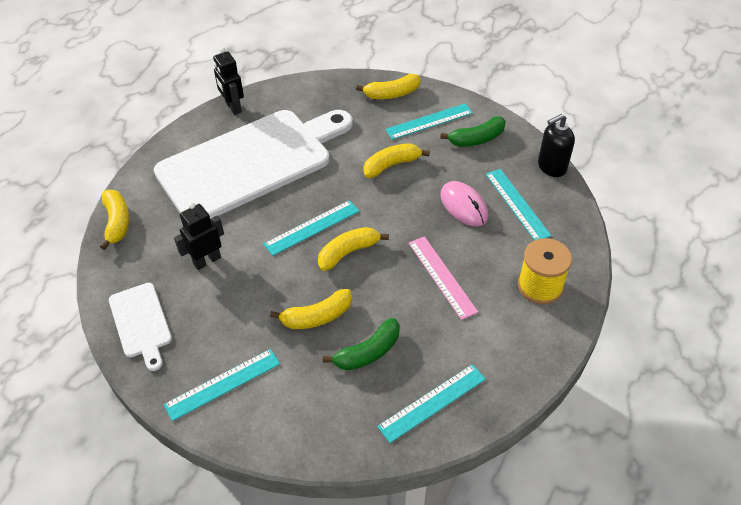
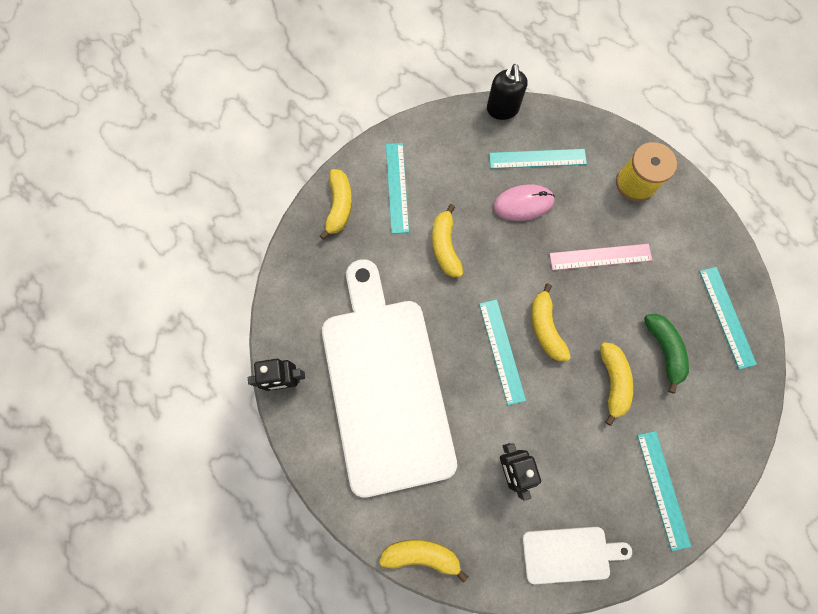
camera: 70 degrees left, 25 degrees up
(476, 139) = (440, 155): green banana -> none

